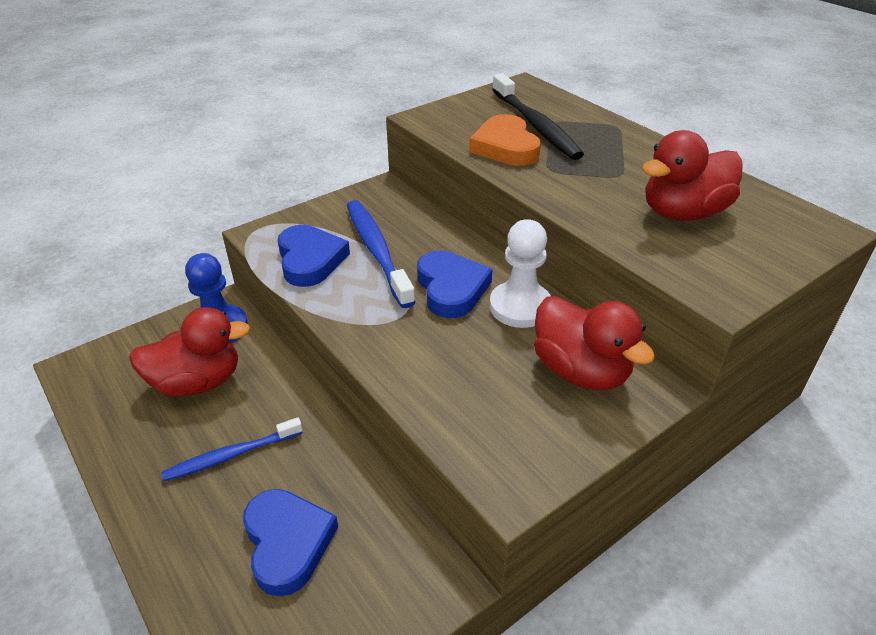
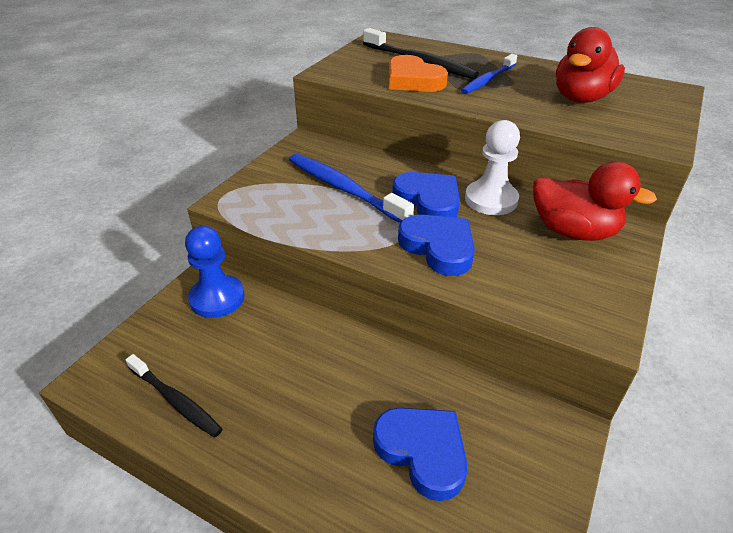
camera: 25 degrees left, 0 degrees up
(122, 411) = (176, 401): none -> black toothbrush
(197, 382) = (232, 350): red duck -> none
(231, 455) = (314, 400): blue toothbrush -> blue toothbrush (488, 80)
(310, 260) = (292, 210): blue heart -> blue heart (438, 247)

